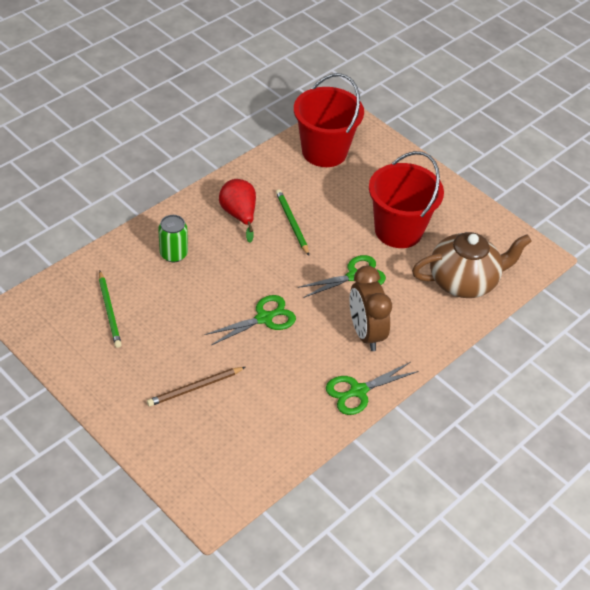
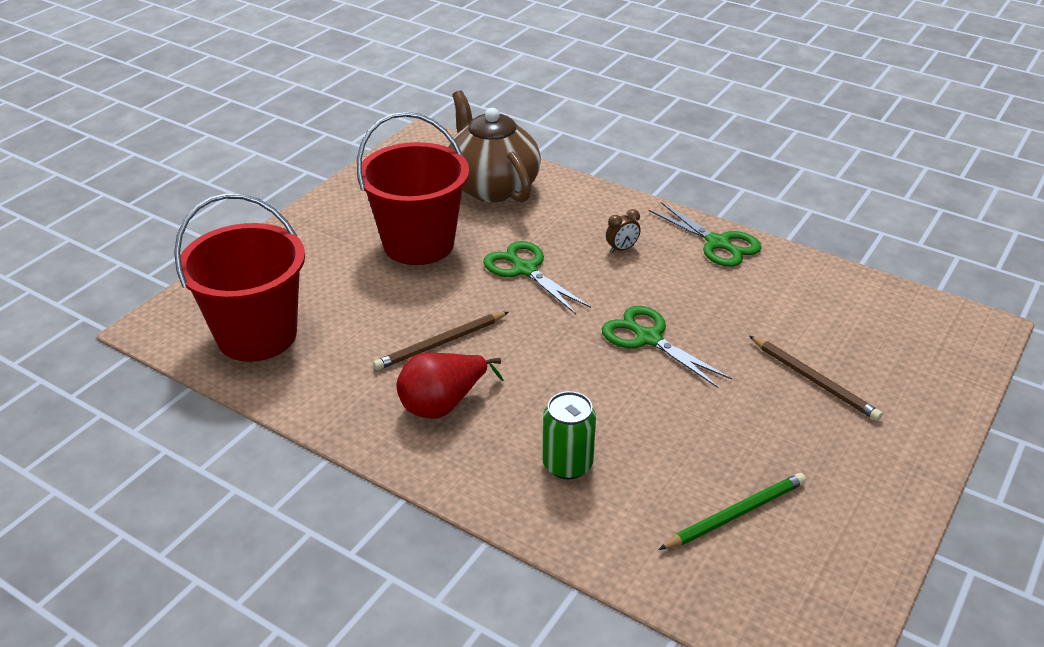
camera: 100 degrees left, 10 degrees down
(292, 223) = (440, 343): green pencil -> brown pencil
(365, 333) = (622, 249): brown clock -> brown clock, size x0.42

